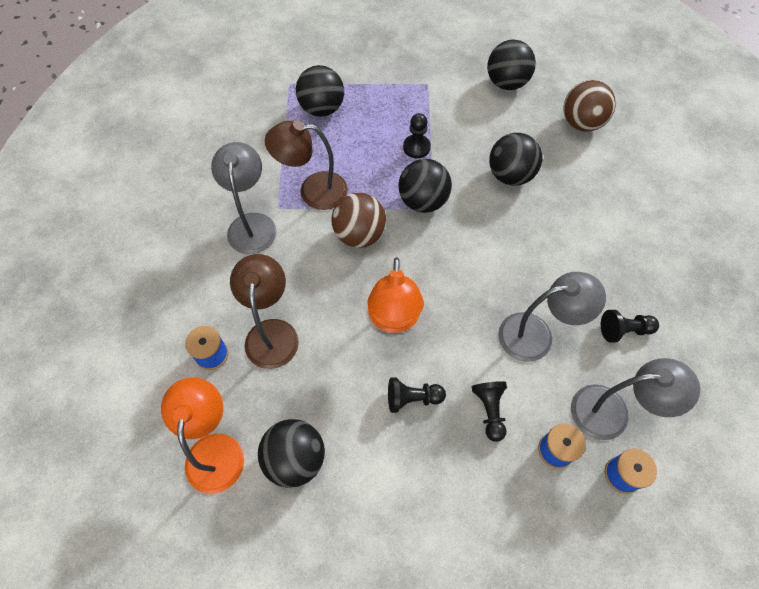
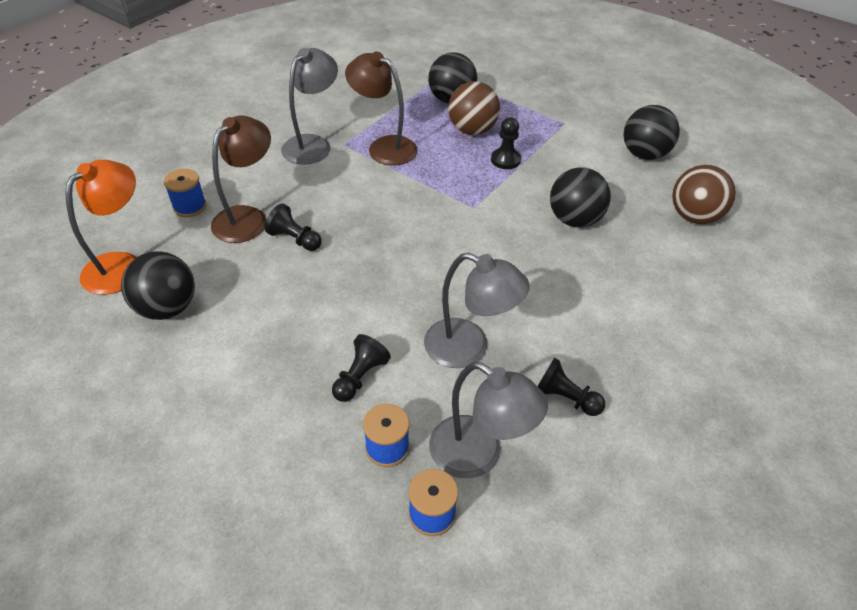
camera: 35 degrees right, 15 degrees down
(359, 235) = (389, 193): brown ball -> brown ball (472, 130)
(393, 320) = (351, 264): orange lamp -> none
(412, 398) = (304, 326): black pawn -> black pawn (295, 239)
(423, 201) = (470, 198): black ball -> none

